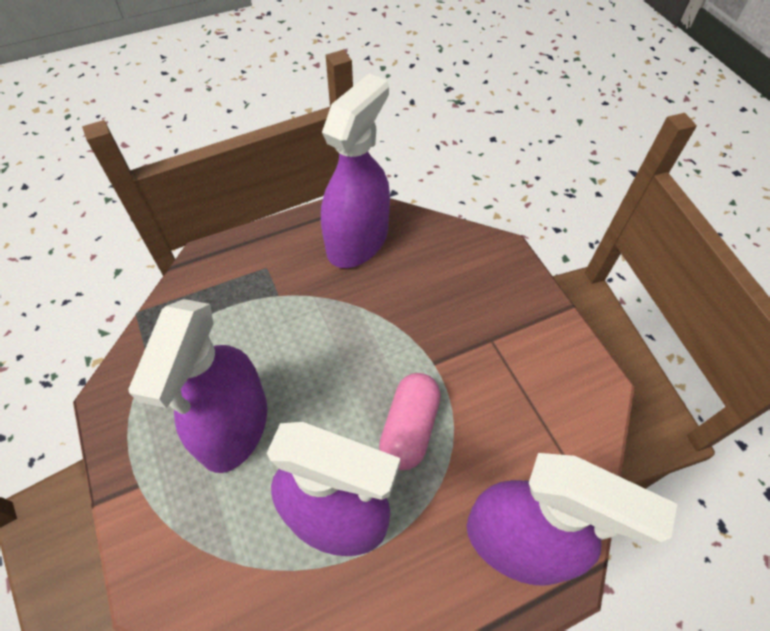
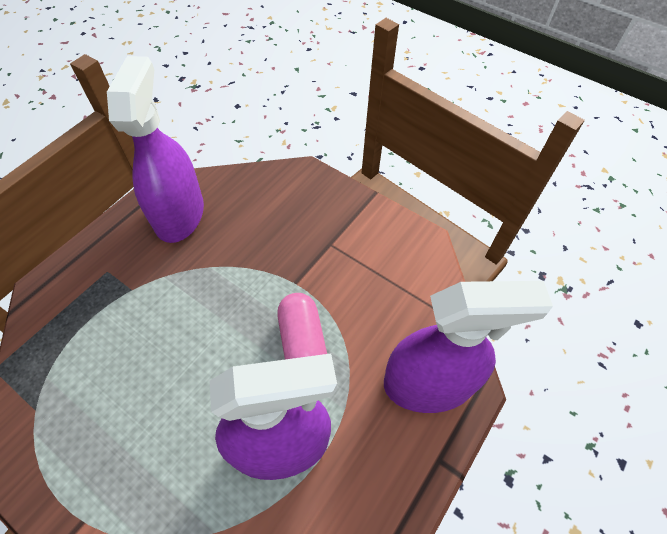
camera: 30 degrees left, 0 degrees up
(234, 427) = (149, 420): purple spray bottle -> none

